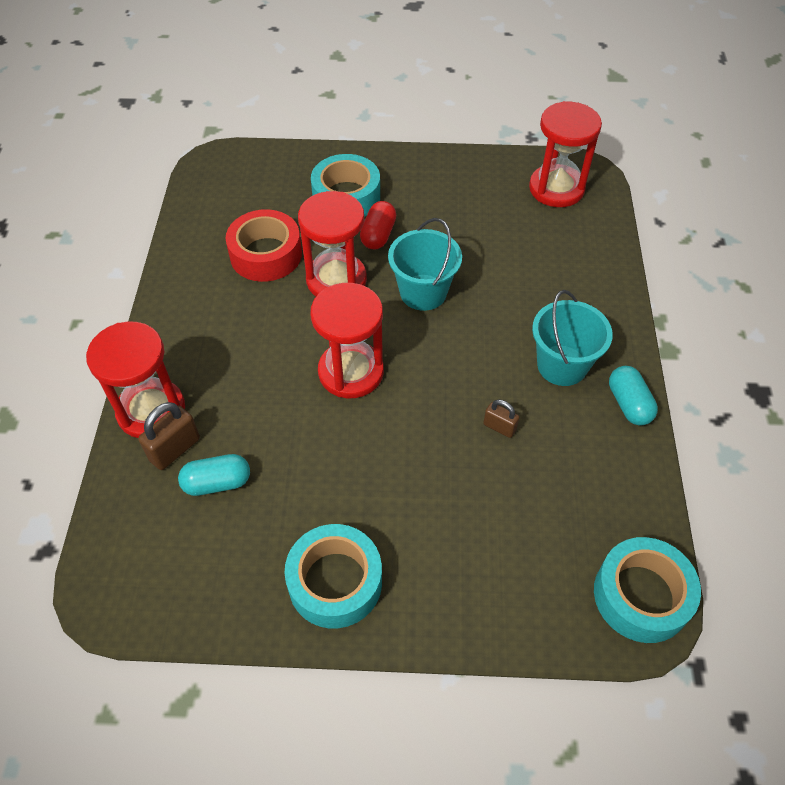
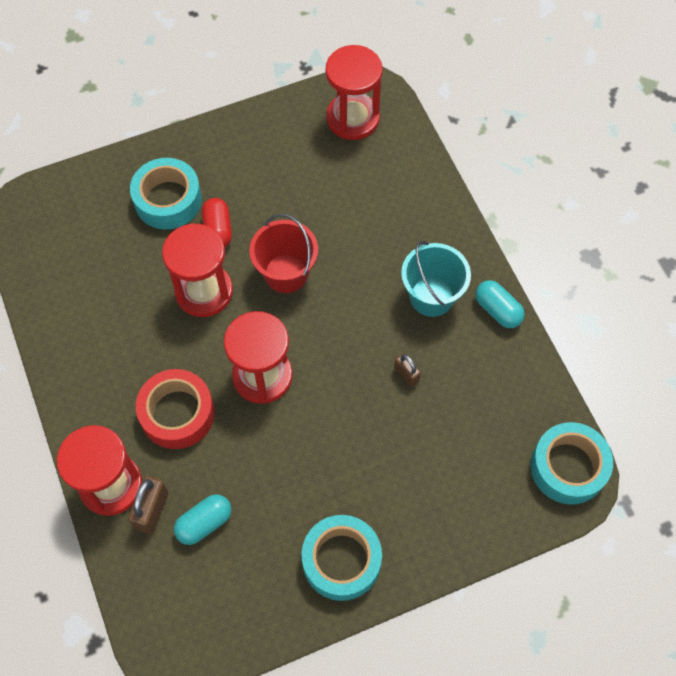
camera: 25 degrees left, 10 degrees up
(266, 254) = (126, 291): red tape -> red tape (177, 413)
(423, 292) = (286, 273): turquoise bucket -> red bucket
(499, 427) = (406, 374): brown padlock -> brown padlock turned 45 degrees clockwise

